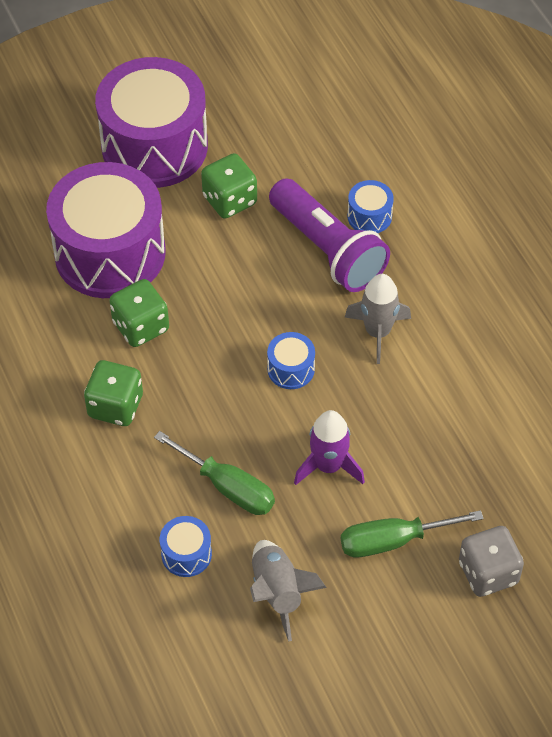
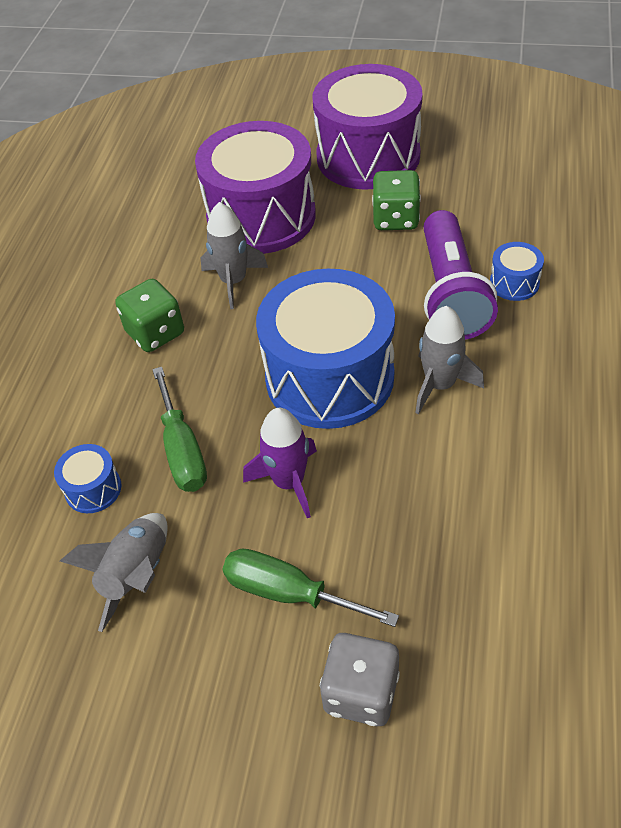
camera: 40 degrees right, 5 degrees down
(141, 326) = (233, 281): green dice -> grey rocket
(291, 369) = (329, 377): blue drum -> blue drum, size x2.45

